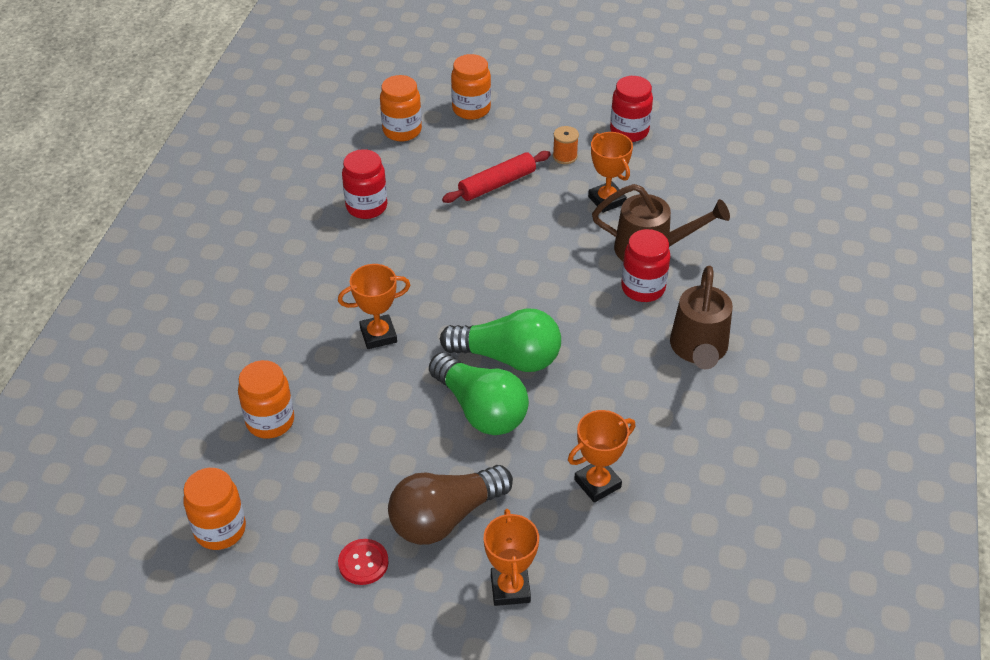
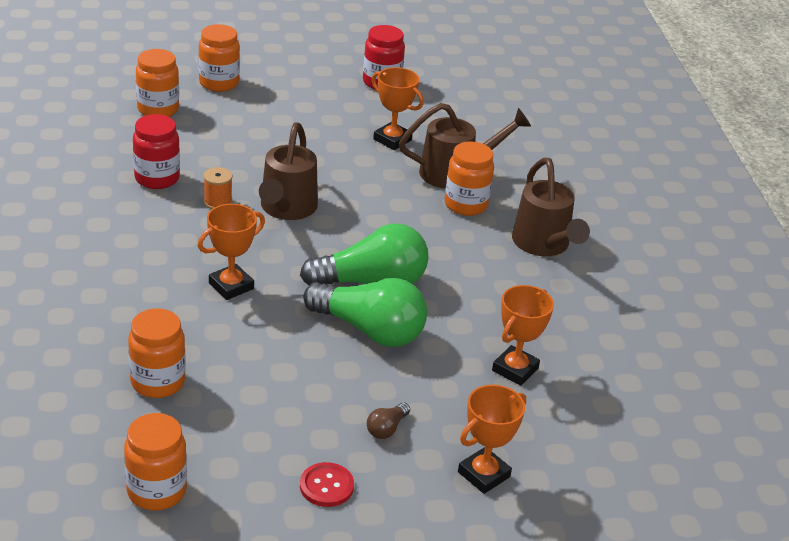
camera: 25 degrees left, 10 degrees down
(445, 517) = (386, 428): brown light bulb -> brown light bulb, size x0.41
(468, 261) = (286, 209): none -> brown watering can
(497, 184) = (279, 141): red rolling pin -> none
(510, 588) = (483, 474): orange trophy -> orange trophy turned 75 degrees clockwise
(565, 156) = (332, 110): orange spool -> orange spool (218, 202)
(643, 288) = (466, 205): red jar -> orange jar

